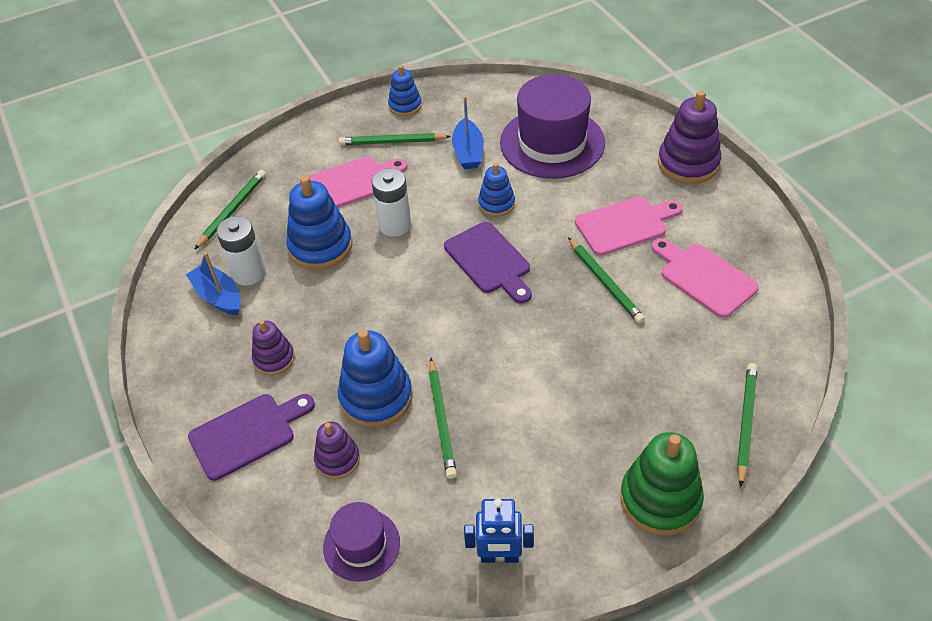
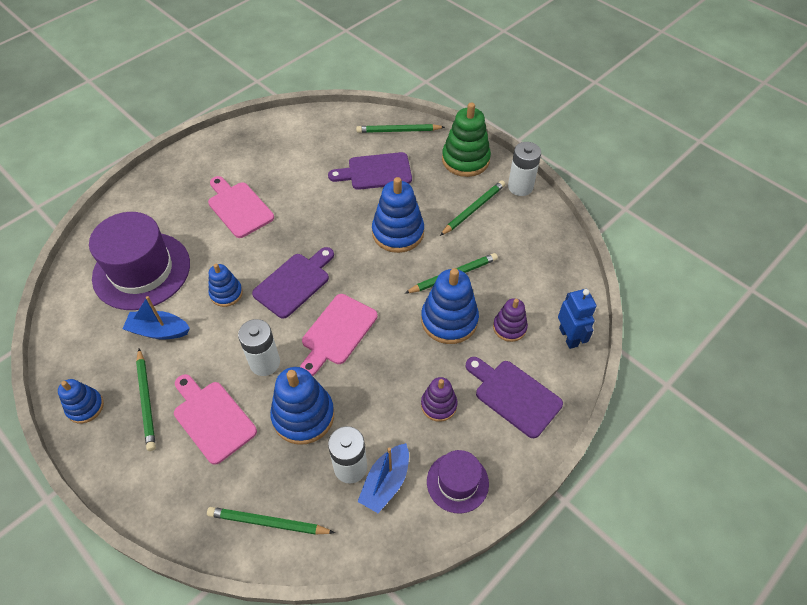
camera: 110 degrees left, 5 degrees up
(361, 545) = (563, 293): purple hat -> purple hat (457, 482)
(468, 152) = (158, 331): blue boat -> blue boat turned 150 degrees counterclockwise
(499, 557) = (536, 222): blue robot -> blue robot (568, 337)
(534, 376) = (398, 233): none -> blue stacking toy
(580, 561) = (520, 187): none -> white battery
(605, 282) = (301, 210): green pencil -> green pencil (473, 209)
(658, 374) = (375, 172): none -> purple cutting board
(688, 163) = (163, 181): purple stacking toy -> none
(704, 277) = (284, 160): pink cutting board -> pink cutting board (337, 332)

